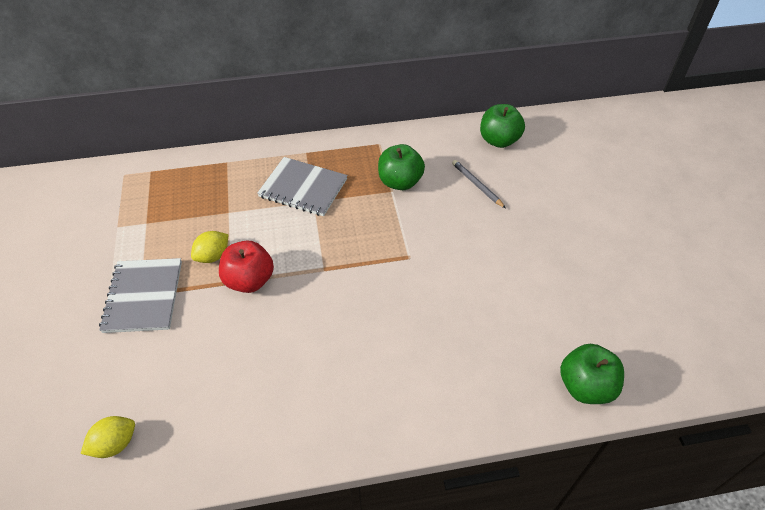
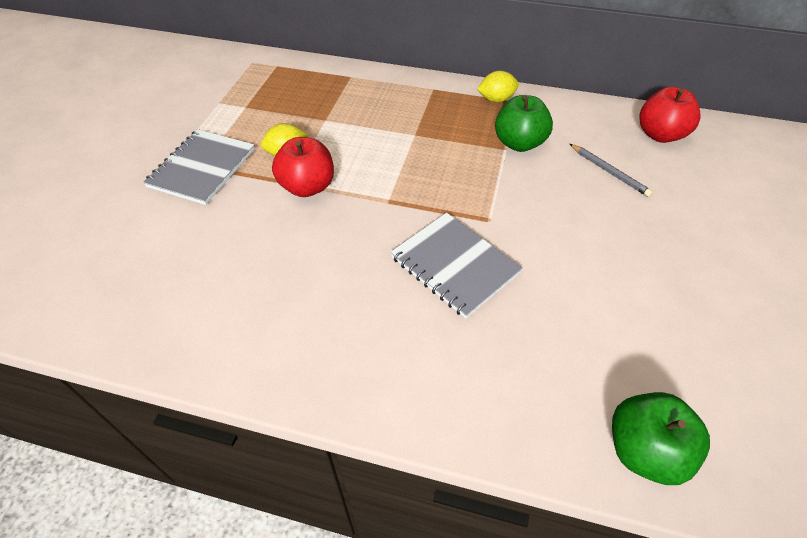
camera: 25 degrees right, 0 degrees up
(115, 444) = (91, 290): yellow lemon -> yellow lemon (496, 99)
(303, 188) = (411, 120): grey notebook -> grey notebook (454, 265)
(477, 185) = (609, 172): grey pencil -> grey pencil turned 150 degrees clockwise
(499, 140) = (660, 135): green apple -> red apple

